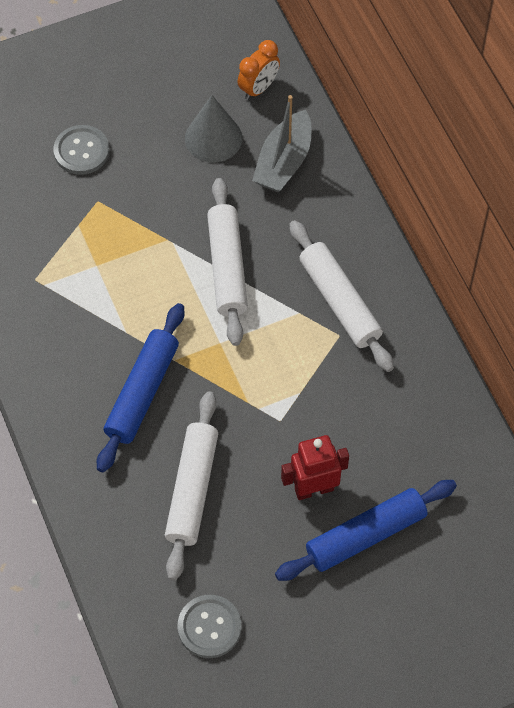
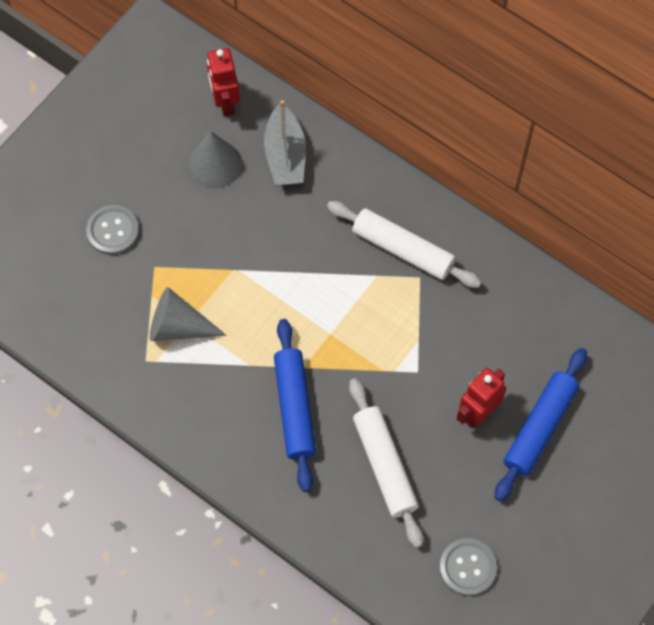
camera: 30 degrees left, 5 degrees up
(84, 264) = (178, 326): none -> grey cone
(227, 267) = (296, 267): white rolling pin -> none
(258, 88) = (225, 102): orange clock -> red robot

